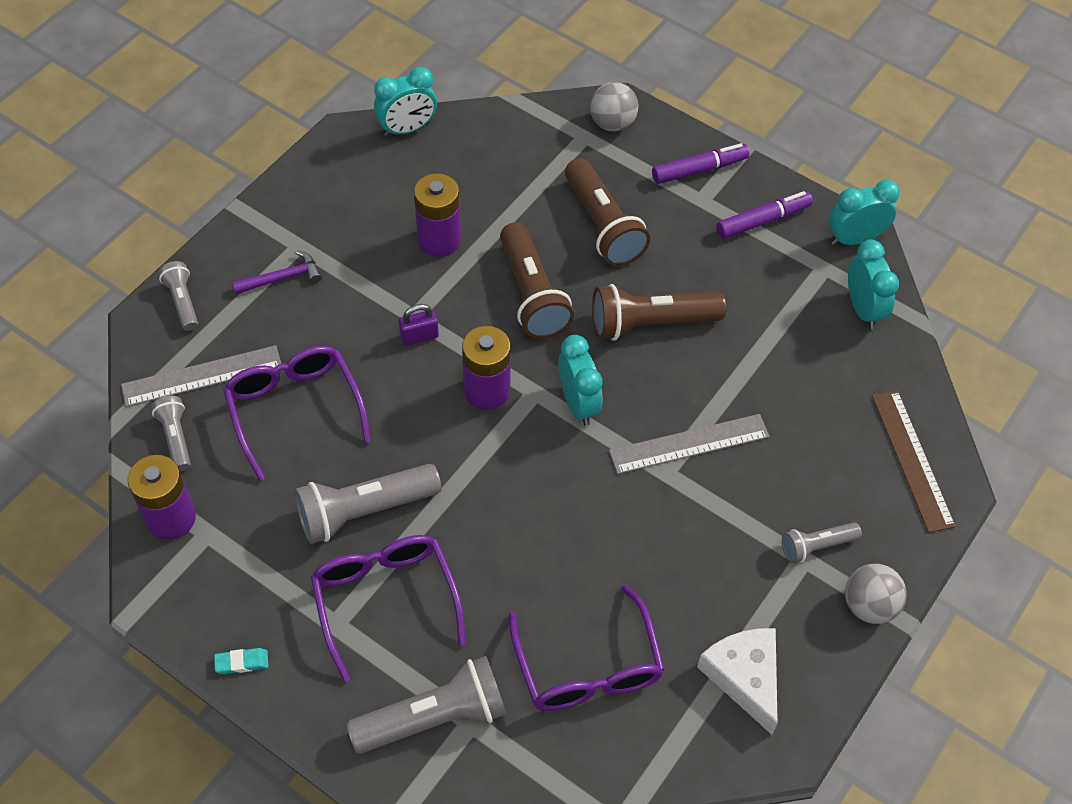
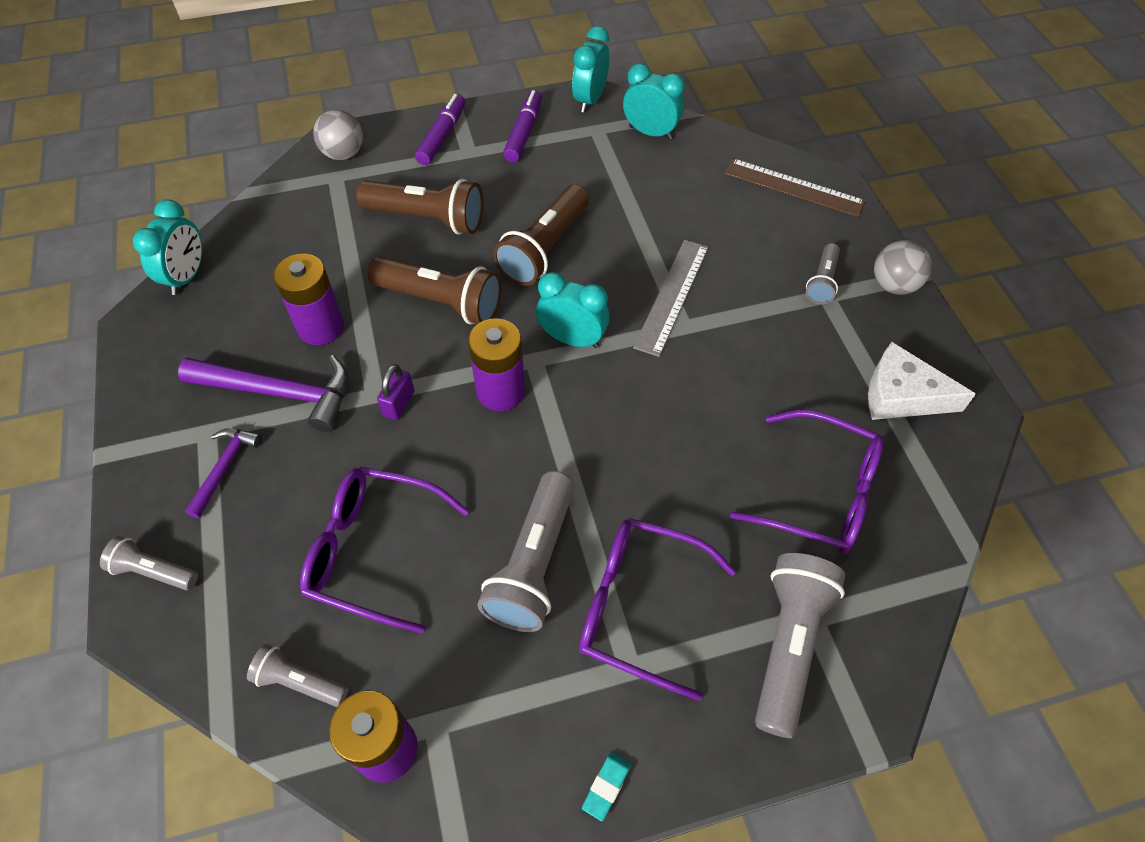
camera: 50 degrees left, 0 degrees up
(202, 376) = (255, 609): grey ruler -> none
(365, 260) = (280, 392): none -> purple hammer

